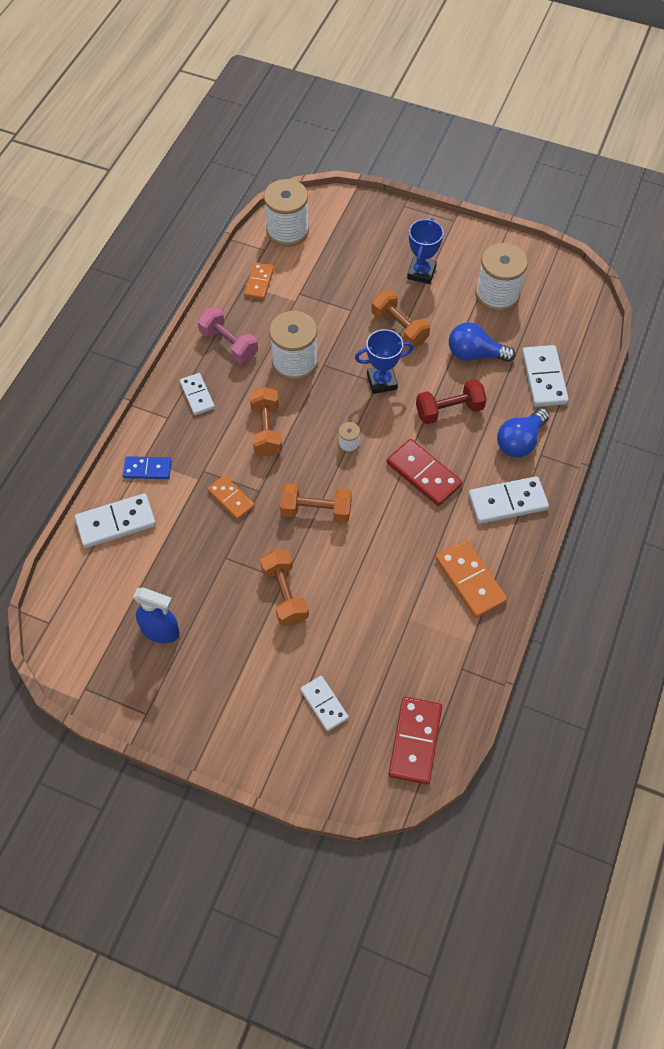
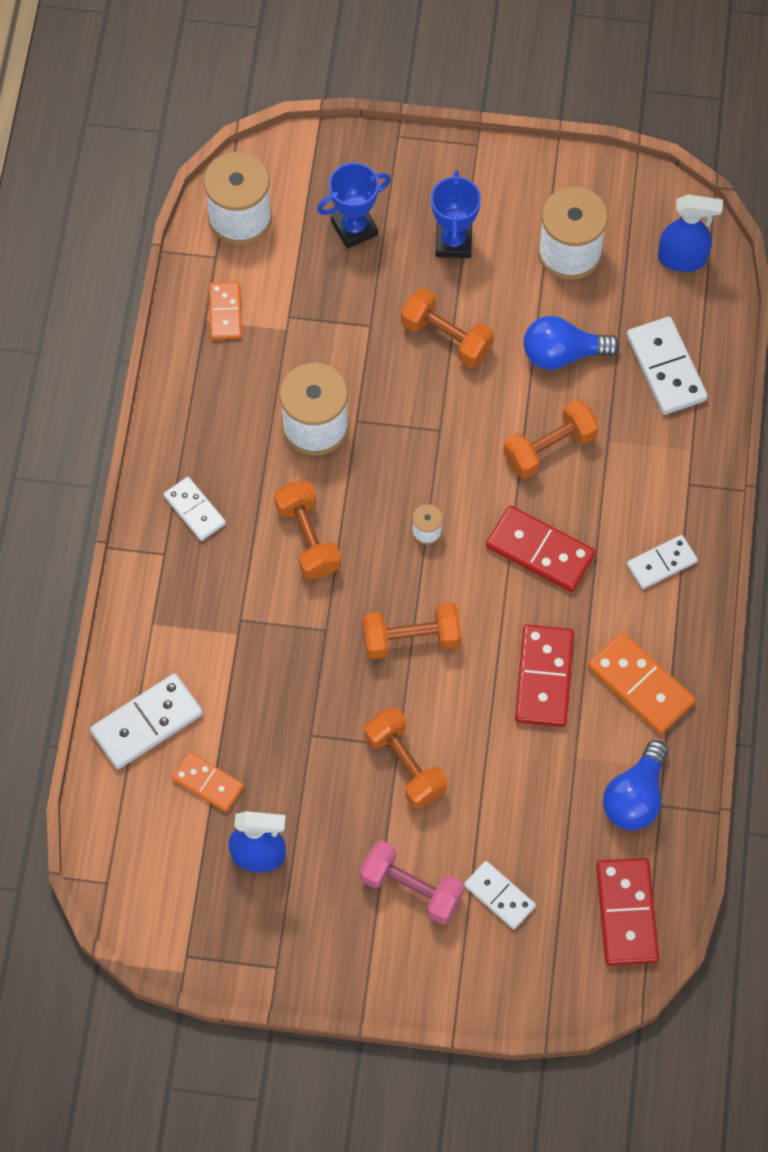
camera: 15 degrees left, 5 degrees up
(147, 469) = (163, 636): blue domino -> none
(229, 344) = (213, 421): pink dumbbell -> pink dumbbell (411, 888)
(231, 498) = (291, 650): orange domino -> orange domino (208, 782)
(382, 381) = (445, 427): blue trophy -> blue trophy (354, 228)
(402, 559) = (544, 677): none -> red domino
(449, 410) = (549, 448): red dumbbell -> orange dumbbell
(507, 502) = (661, 563): white domino -> white domino, size x0.64
(520, 441) = (656, 471): blue light bulb -> blue light bulb (635, 797)
(573, 314) = (682, 259): none -> blue spray bottle

